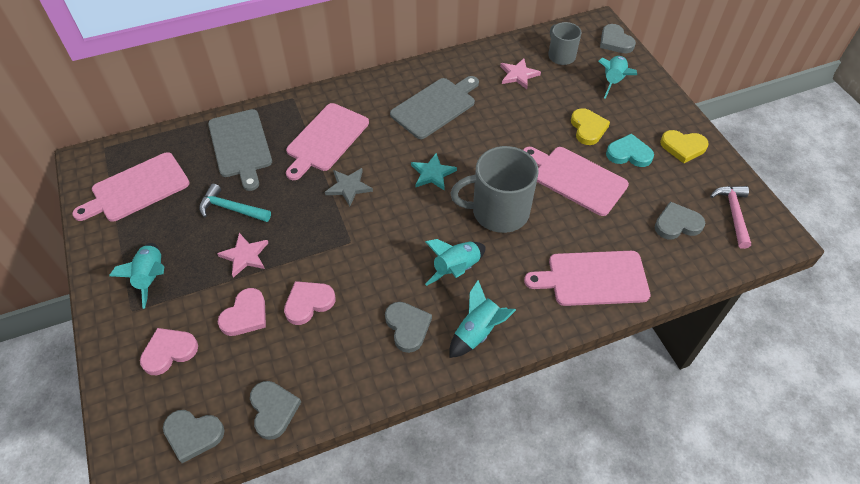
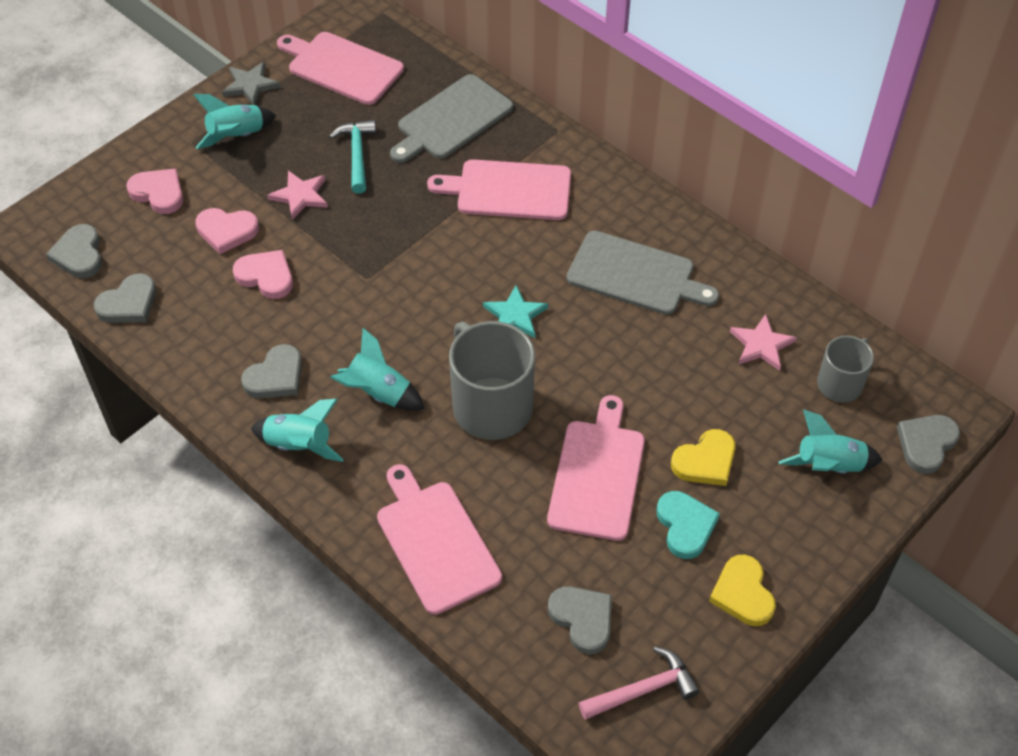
camera: 65 degrees right, 0 degrees up
(348, 187) = (446, 243): grey star -> grey star (250, 85)

